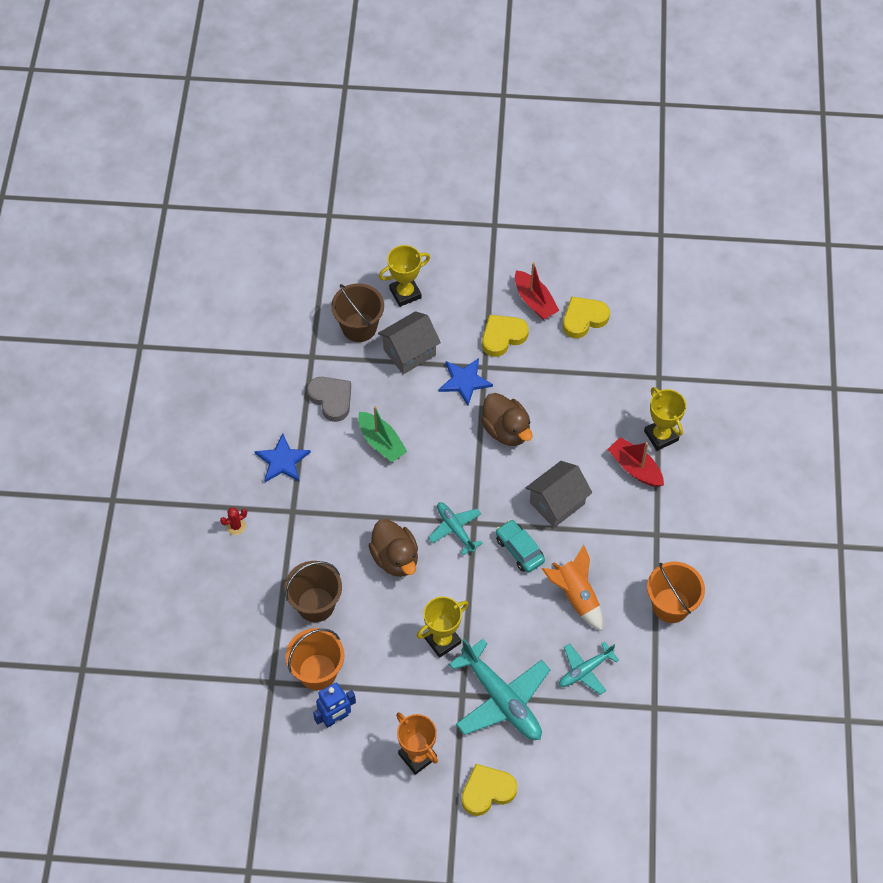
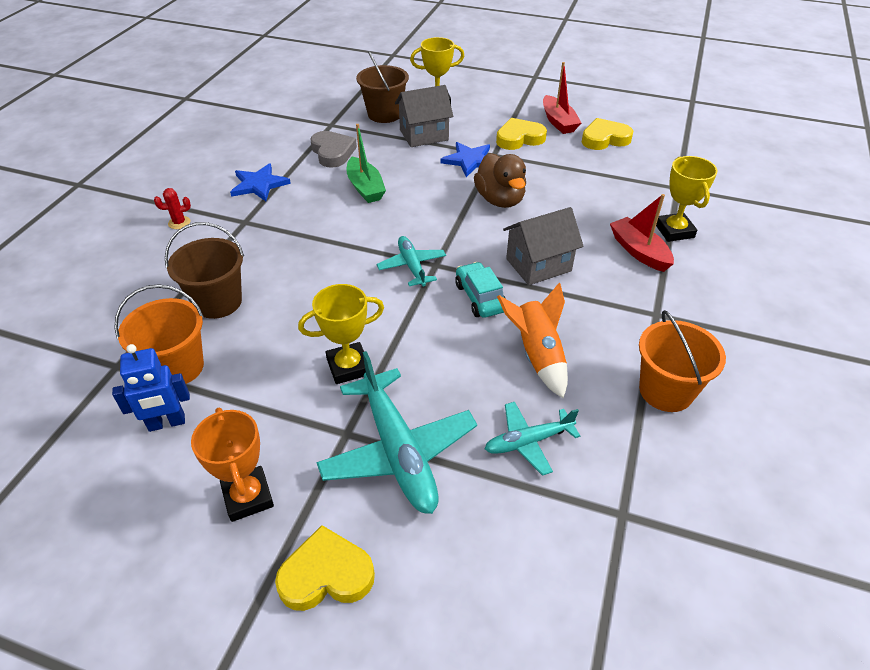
camera: 15 degrees right, 15 degrees down
(395, 558) = (331, 278): brown duck -> none

